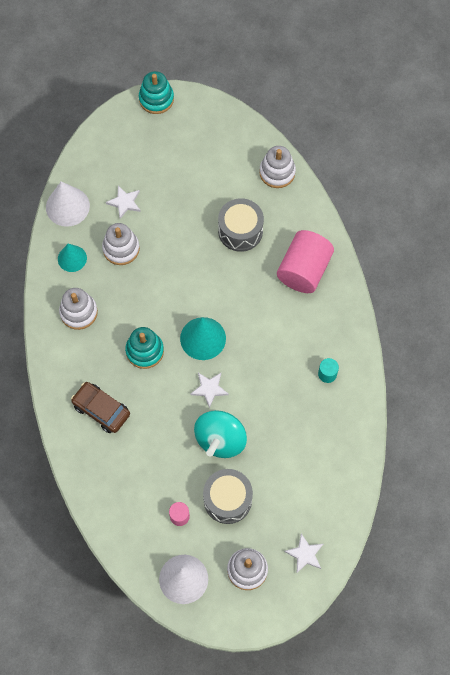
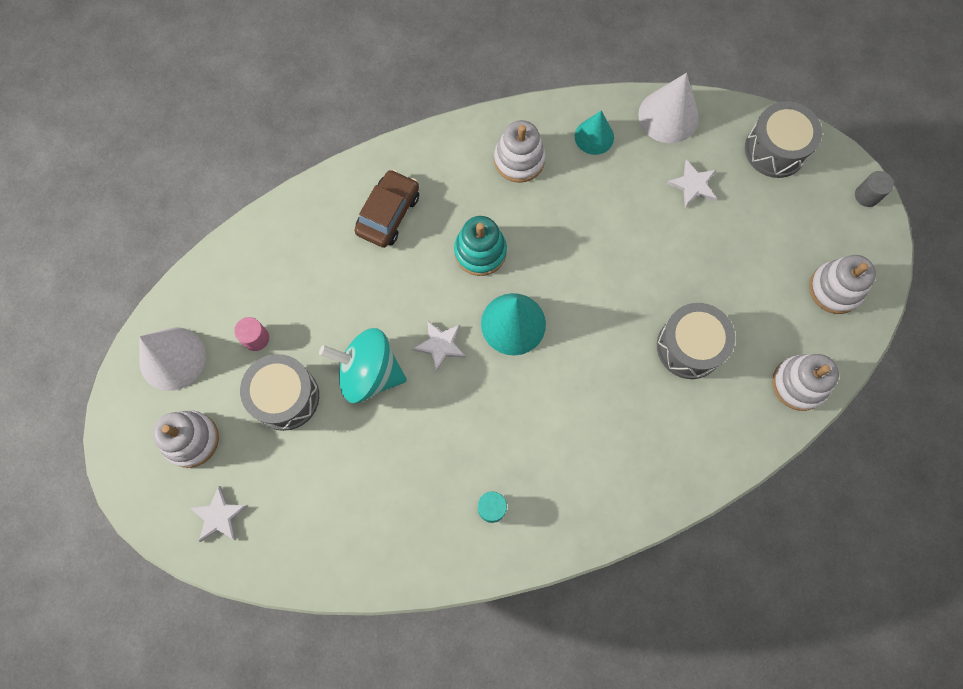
camera: 80 degrees right, 5 degrees up
(110, 145) = (775, 150): none -> grey drum
(121, 248) = (623, 194): white stacking toy -> white stacking toy (835, 289)
(156, 99) = (867, 195): turquoise stacking toy -> grey cylinder
(304, 270) = (649, 448): pink cylinder -> none

